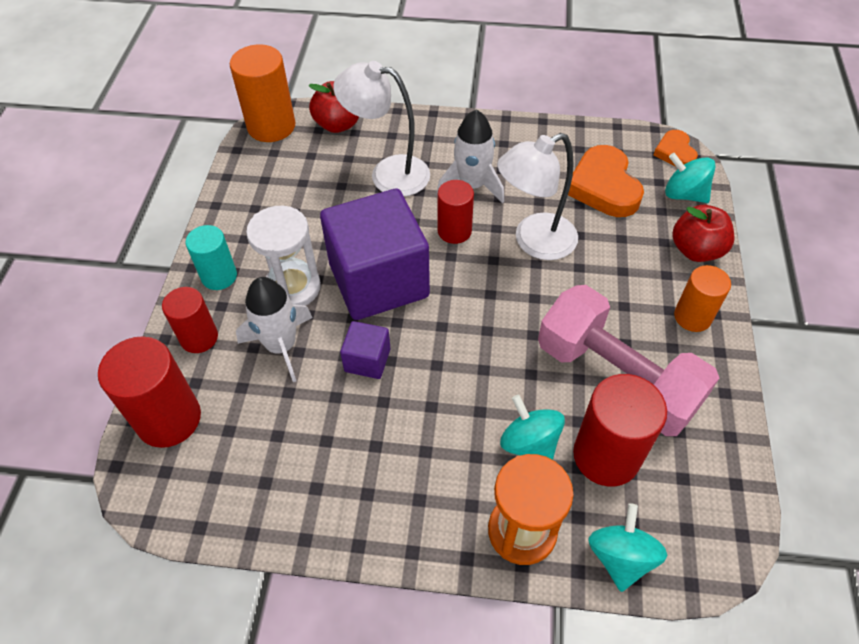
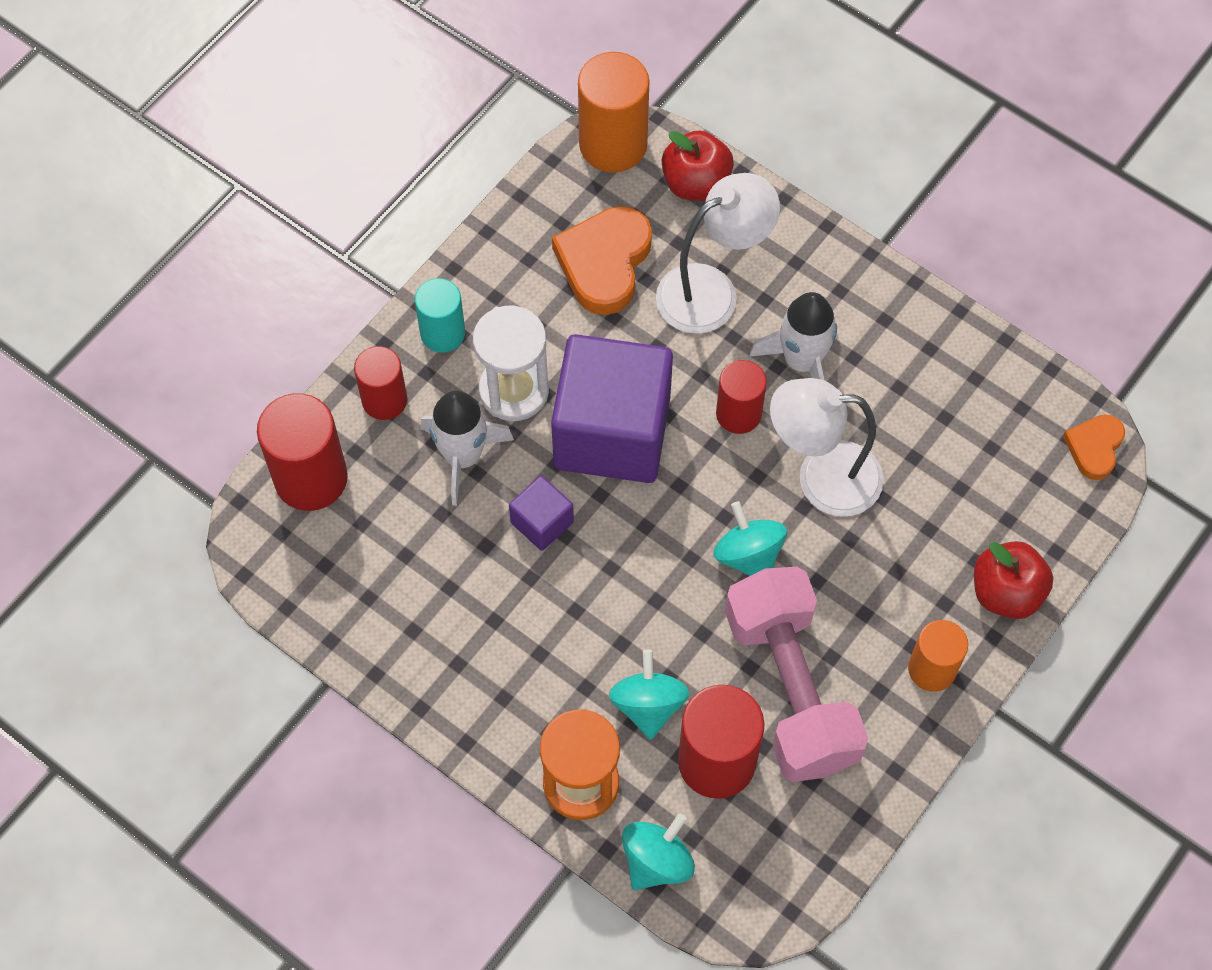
camera: 30 degrees right, 10 degrees up
(388, 173) = (712, 291): white lamp -> white lamp turned 105 degrees clockwise
(603, 187) = (962, 448): orange heart -> orange heart (604, 263)
(684, 194) = (1055, 512): turquoise spinning top -> turquoise spinning top (748, 555)

